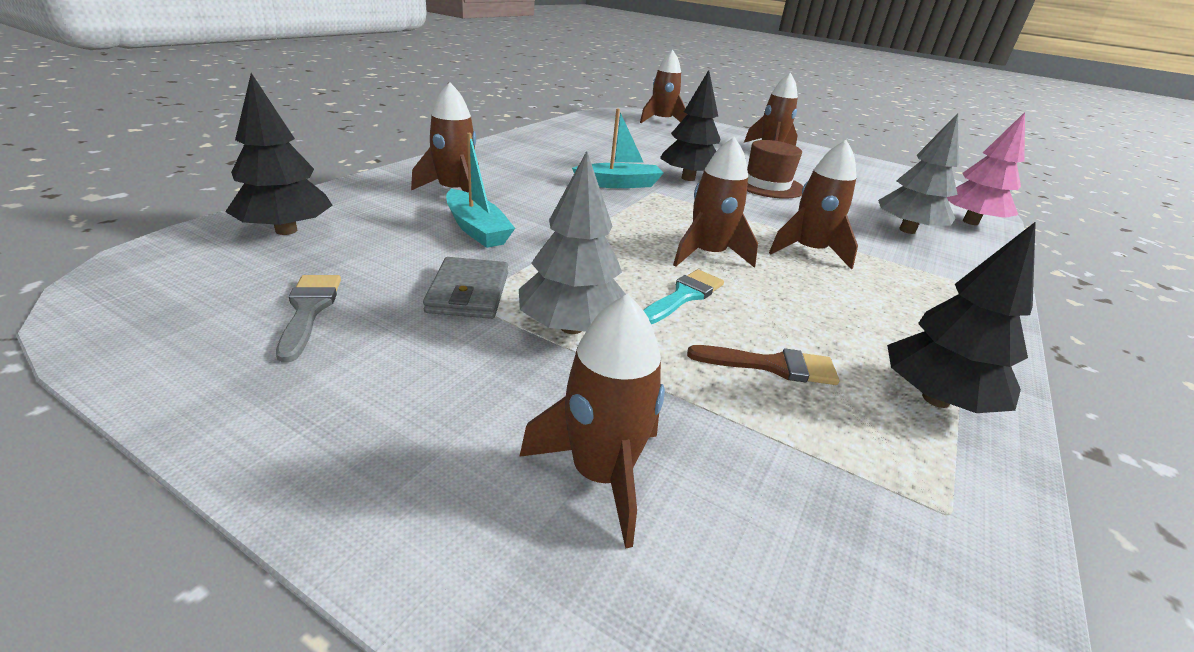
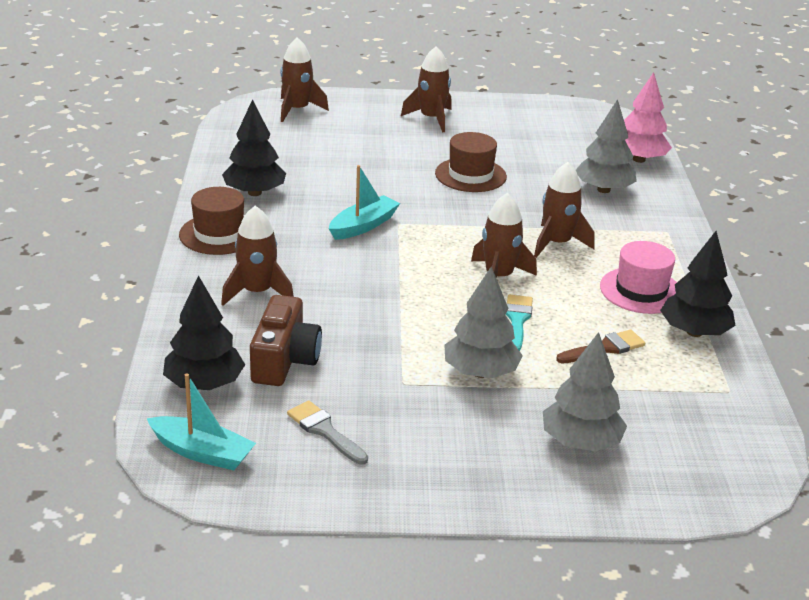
camera: 30 degrees left, 0 degrees up
(388, 240) = (284, 360): none -> brown camera
(468, 292) = (394, 376): grey wallet -> none
(477, 229) = (327, 323): turquoise boat -> turquoise boat (202, 452)
(489, 155) = (219, 234): none -> brown hat
(601, 474) = (580, 442): brown rocket -> grey tree
(688, 178) = (406, 194): black tree -> black tree (254, 193)
(884, 324) = (641, 290): none -> pink hat

